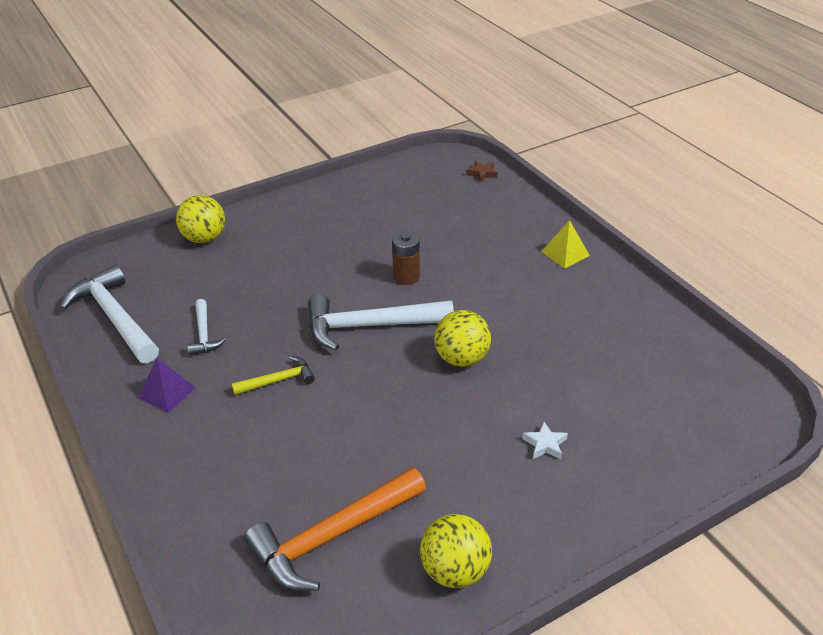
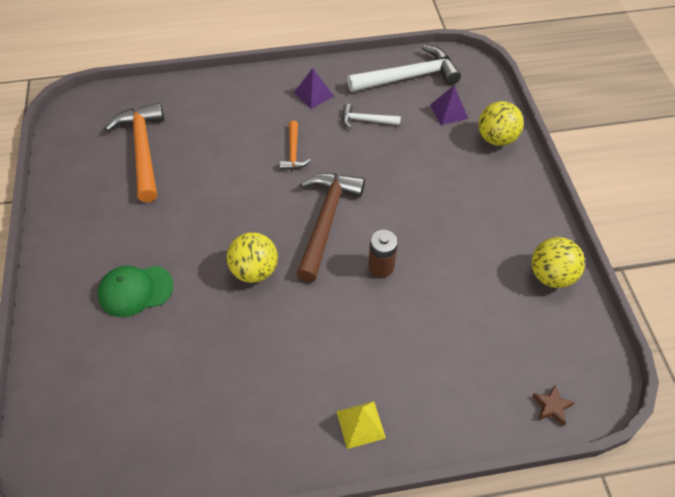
camera: 110 degrees right, 15 degrees up
(170, 276) = (449, 111): none -> purple pyramid
(278, 380) = (293, 152): yellow hammer -> orange hammer
(369, 326) = (326, 220): white hammer -> brown hammer
(455, 571) = (77, 200): yellow ball -> yellow ball (551, 275)
(545, 444) = (135, 290): white star -> green cap

